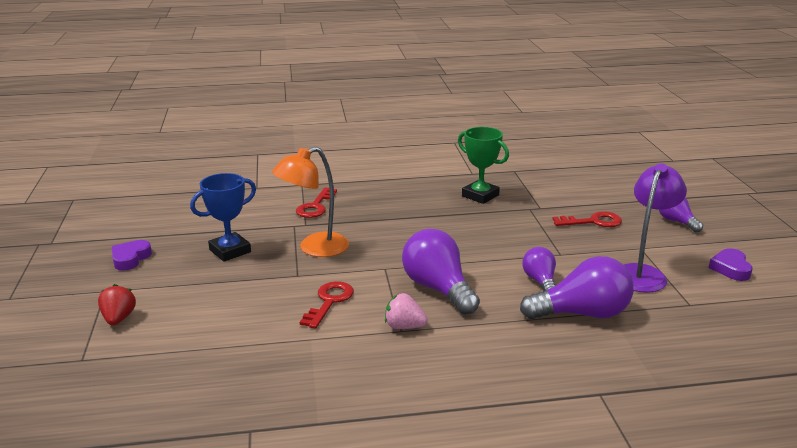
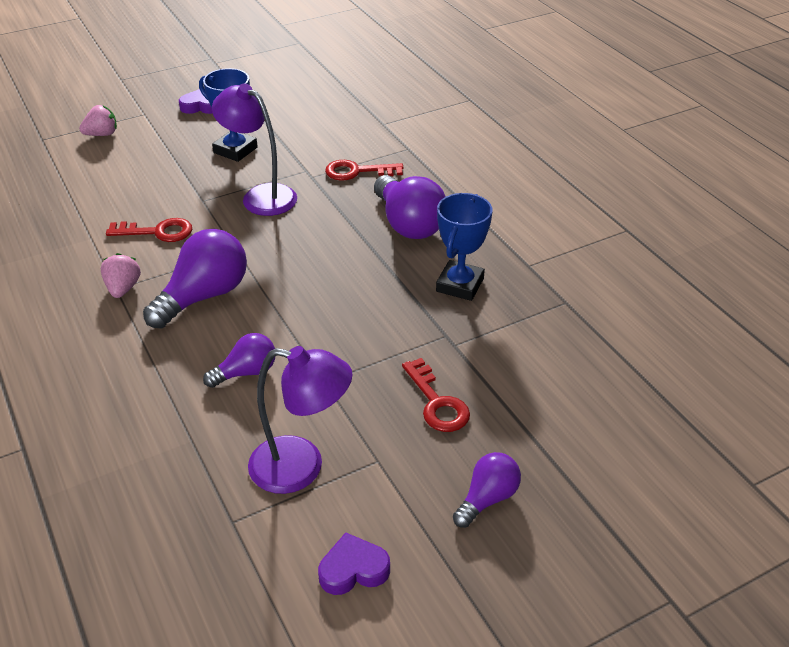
camera: 70 degrees right, 15 degrees up
(119, 318) = (102, 134): red strawberry -> pink strawberry
(314, 248) = (261, 196): orange lamp -> purple lamp
(480, 196) = (460, 285): green trophy -> blue trophy
(582, 314) = (180, 417): purple light bulb -> purple light bulb (408, 224)

